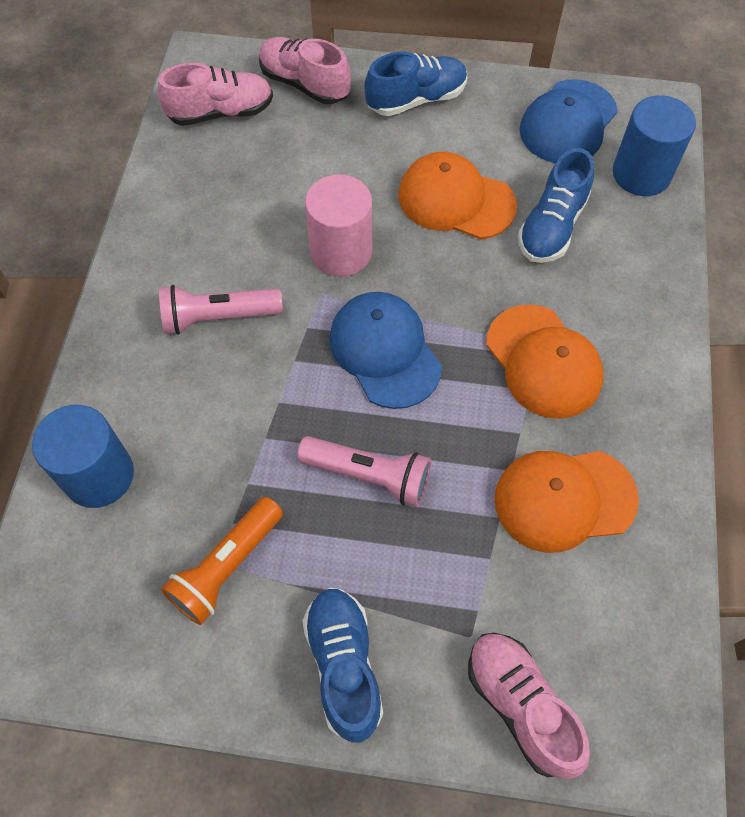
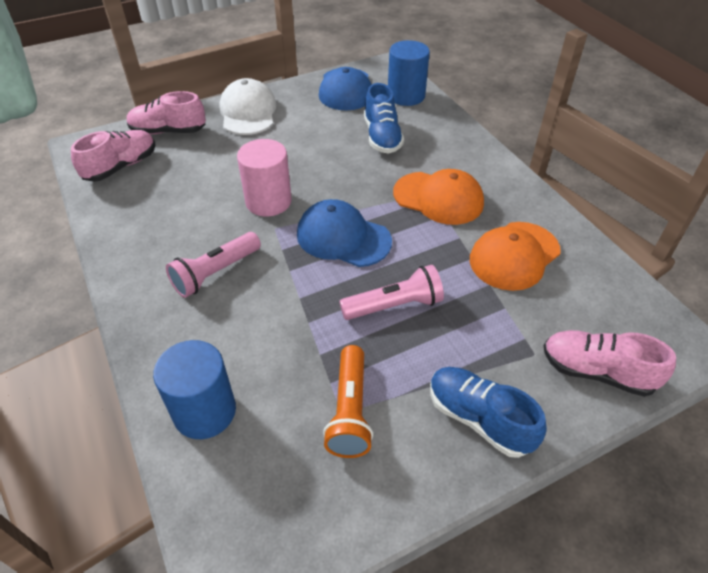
camera: 35 degrees left, 15 degrees down
(416, 100) = (248, 112): blue shoe -> white cap
(456, 200) = (316, 147): orange cap -> none

